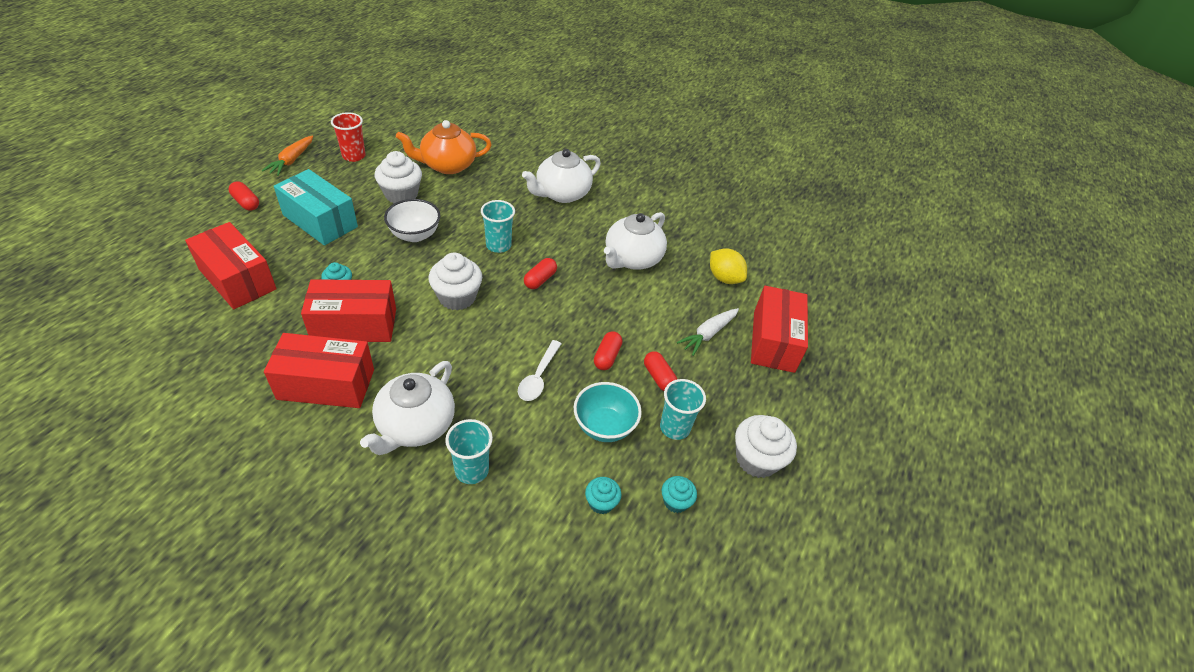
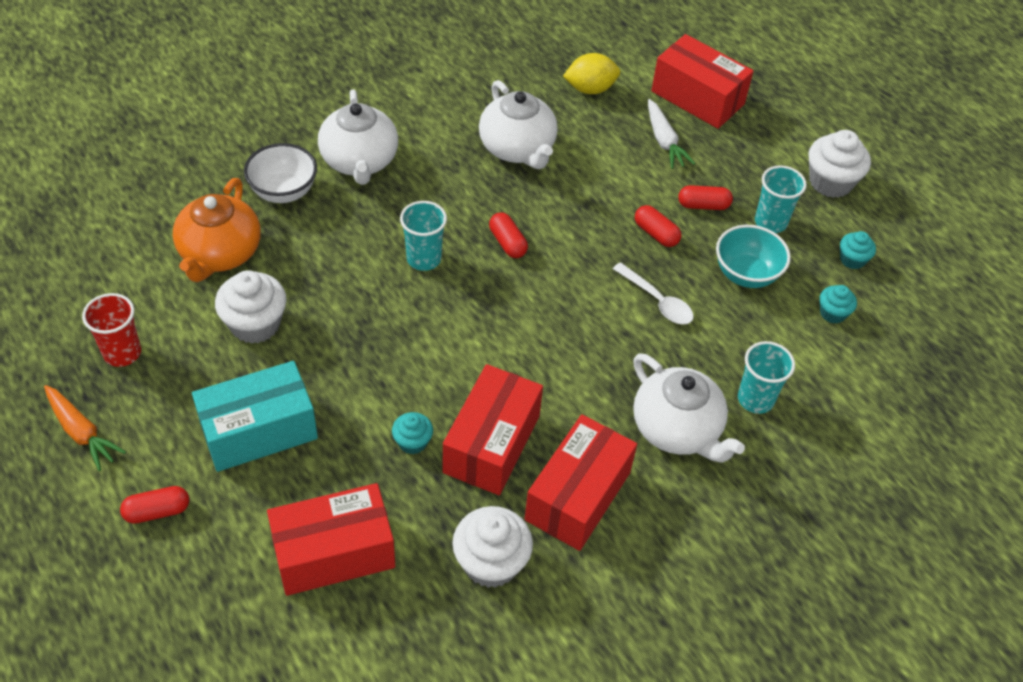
camera: 60 degrees left, 5 degrees up
(415, 235) = (353, 335): white bowl -> white bowl (283, 191)
(457, 297) = (496, 329): white cupcake -> white cupcake (491, 562)

